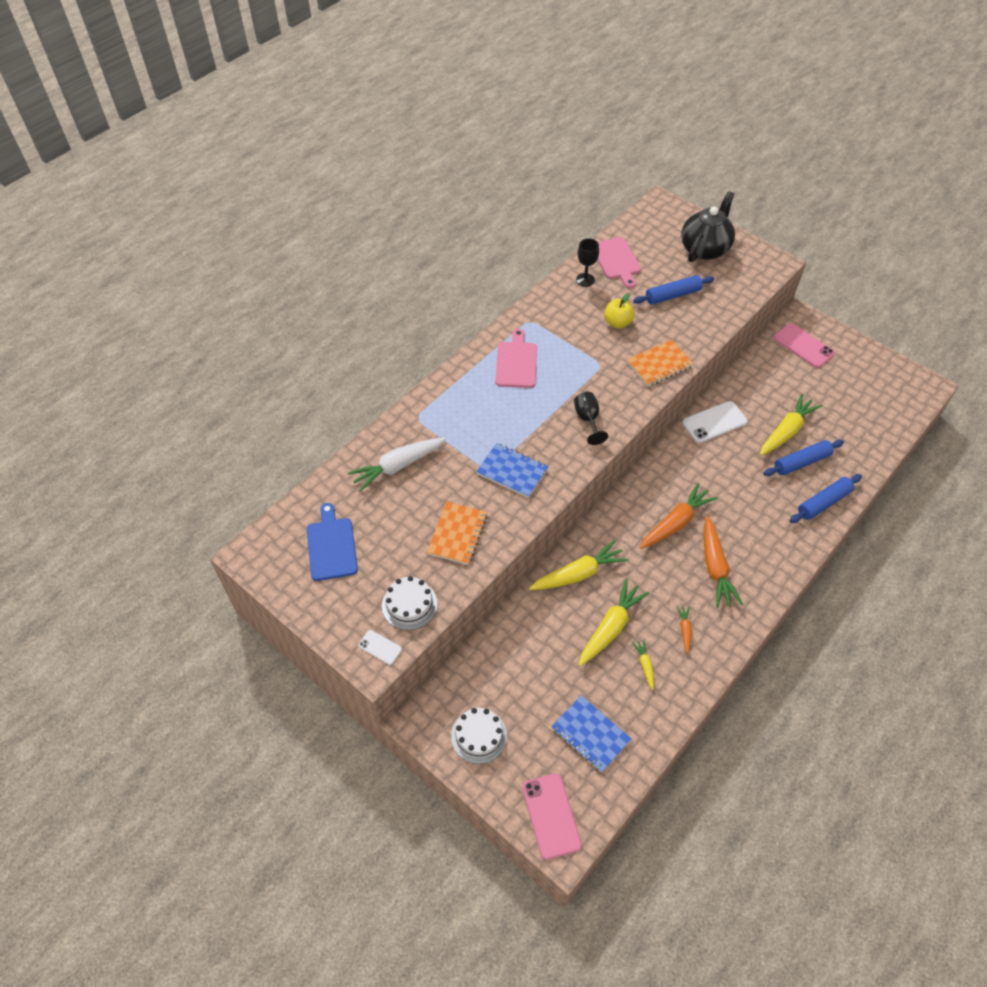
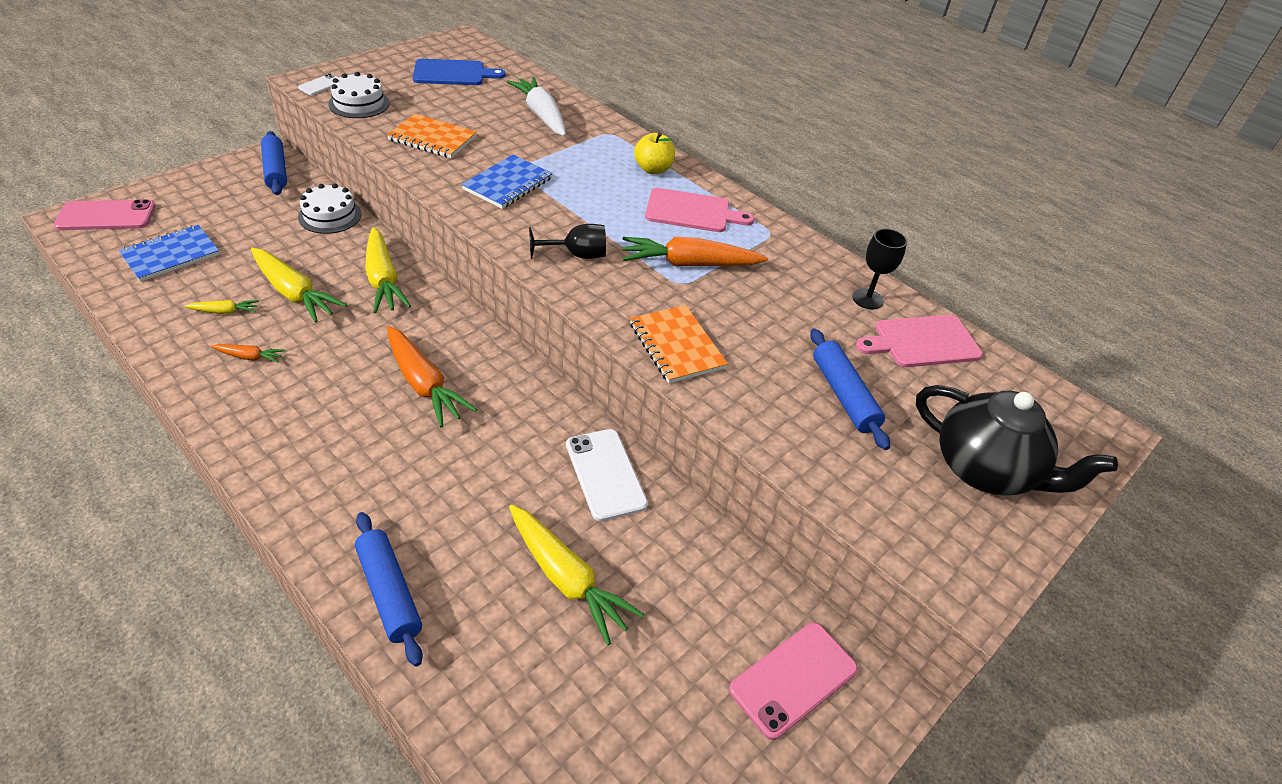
camera: 90 degrees right, 10 degrees down
(479, 736) = (227, 185): white cake -> white cake (330, 215)
(617, 322) = (772, 317): yellow apple -> yellow apple (653, 169)
(715, 567) = (329, 410): orange carrot -> orange carrot (689, 264)
(801, 462) = (489, 583): blue rolling pin -> blue rolling pin (276, 170)

